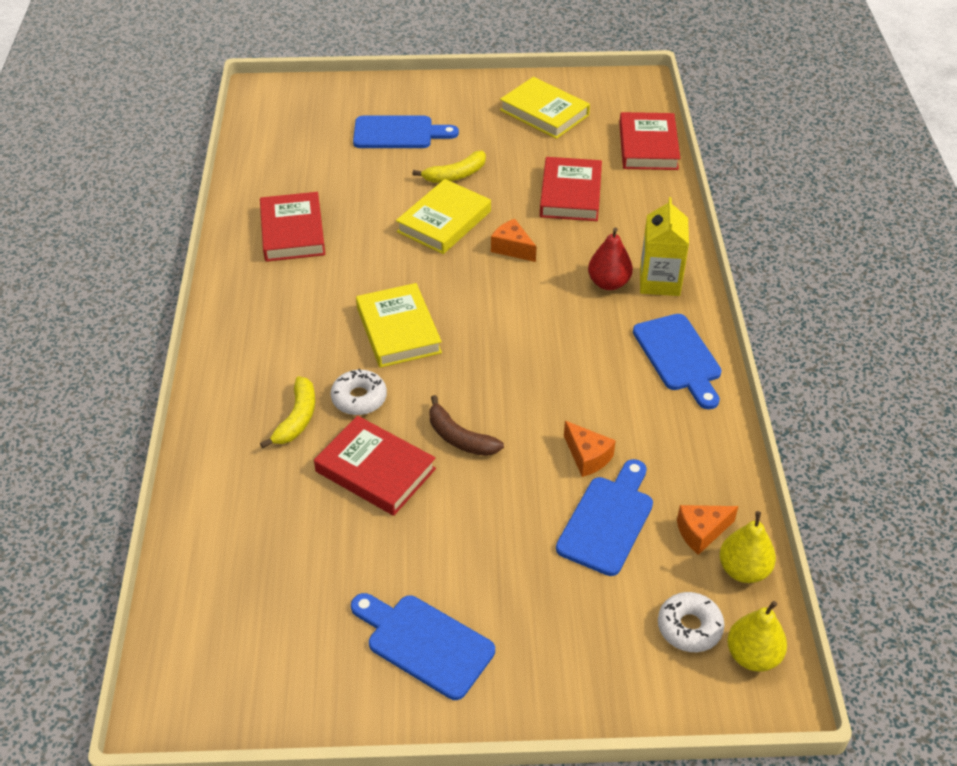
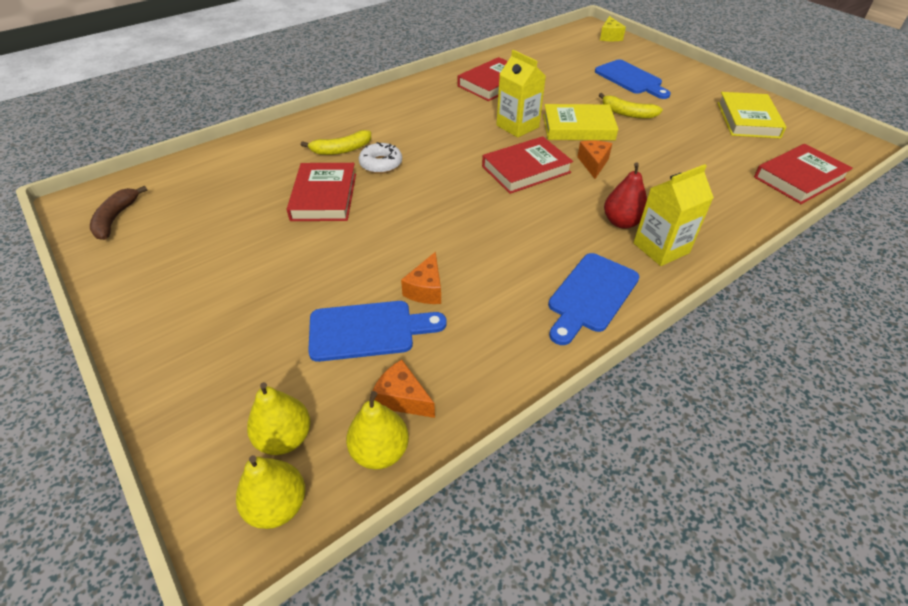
camera: 55 degrees right, 0 degrees up
(298, 91) = (609, 37): none -> yellow cheese
(397, 261) = (517, 126): none -> yellow carton
(398, 330) = (457, 153): yellow book -> none
(424, 643) = (182, 284): blue cutting board -> none
(459, 438) = (386, 219): brown banana -> brown banana (116, 218)
(570, 194) = (686, 165): red book -> red book (526, 169)
(689, 627) = (285, 438): white donut -> yellow pear

